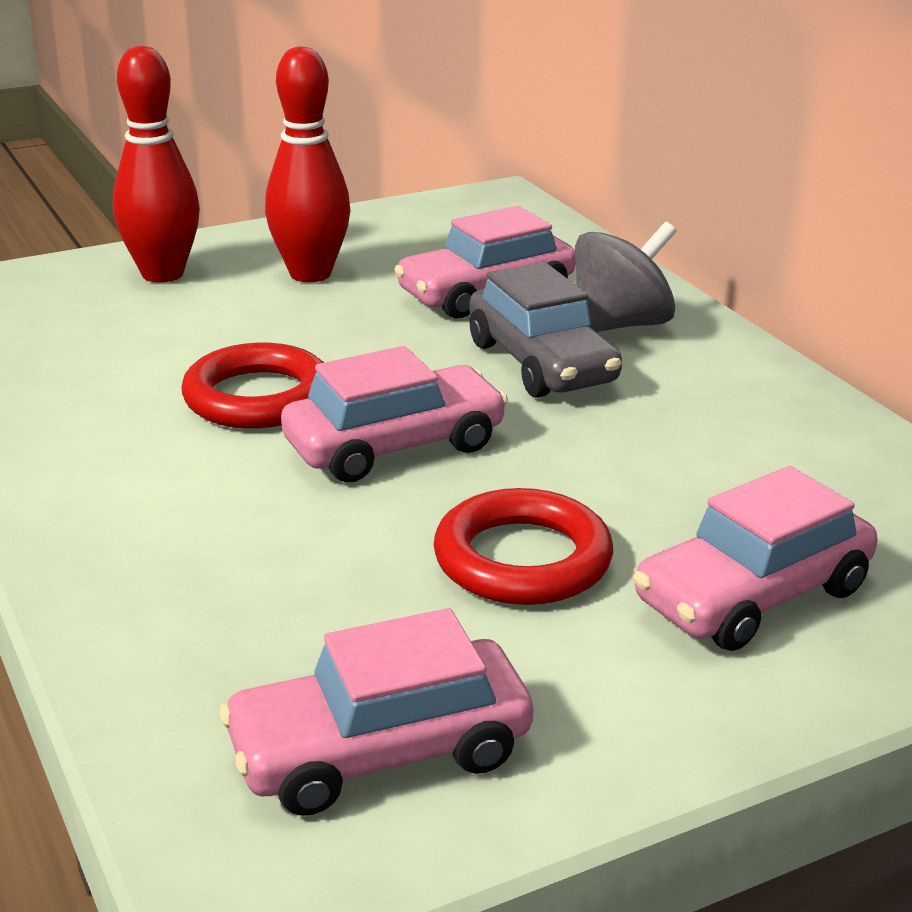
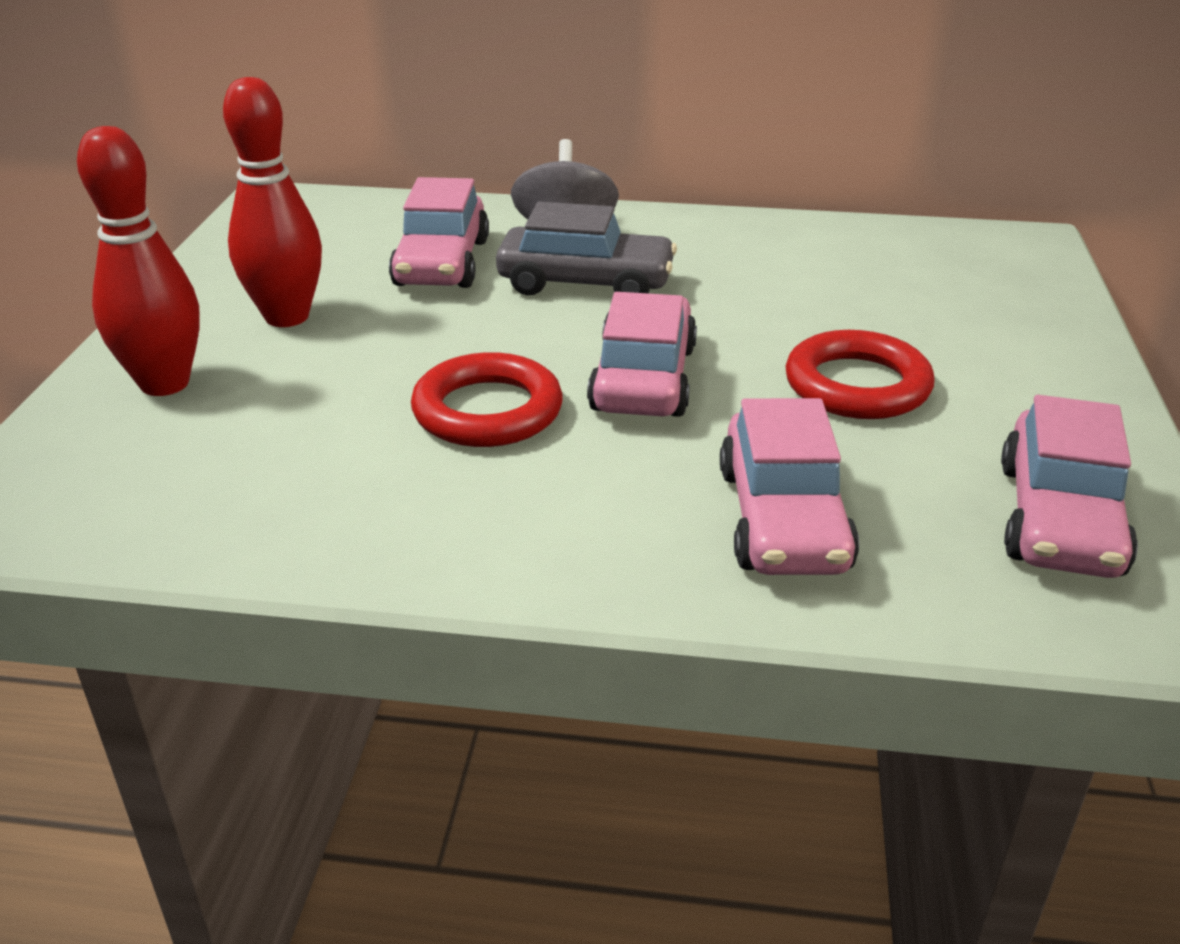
camera: 55 degrees left, 5 degrees up
(753, 596) = (967, 328): pink car -> pink car (783, 519)

